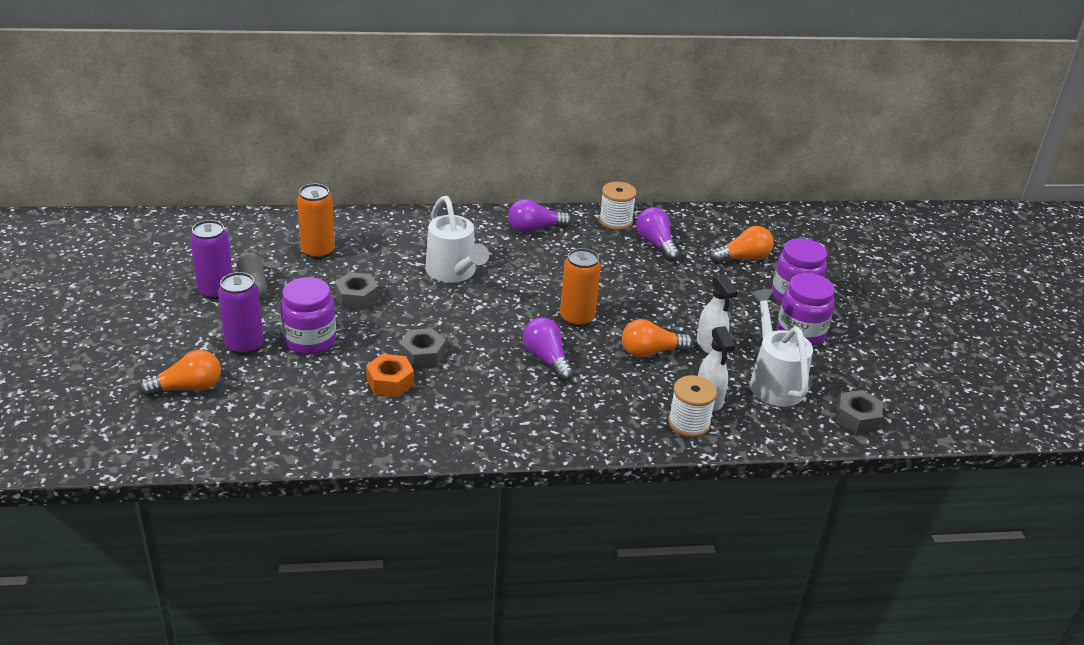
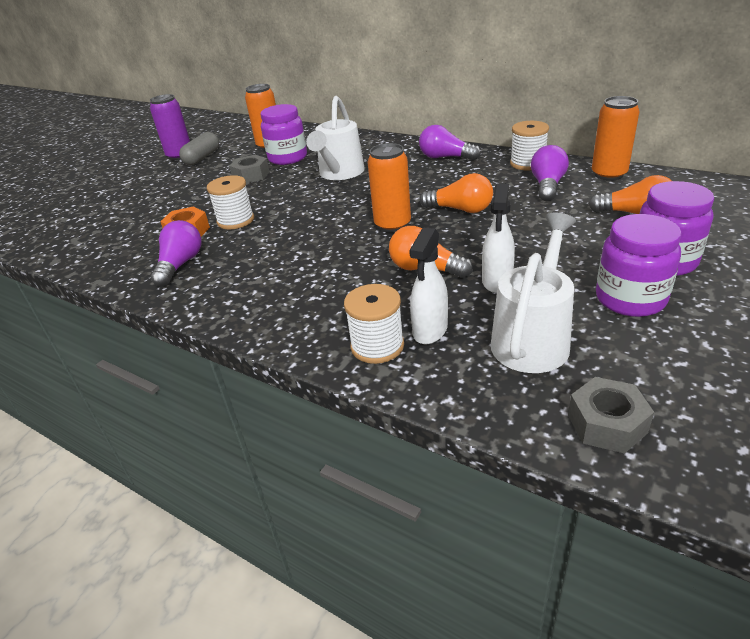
camera: 45 degrees right, 0 degrees up
(187, 388) = (78, 203): orange light bulb -> orange light bulb (460, 209)
(244, 345) = (144, 187): purple can -> none
(310, 340) = (183, 193): purple jar -> purple jar (287, 158)
(422, 355) = (236, 220): grey nut -> white spool
(546, 359) = (322, 248): purple light bulb -> purple light bulb (180, 265)
(690, 220) = (608, 174): none -> orange can

